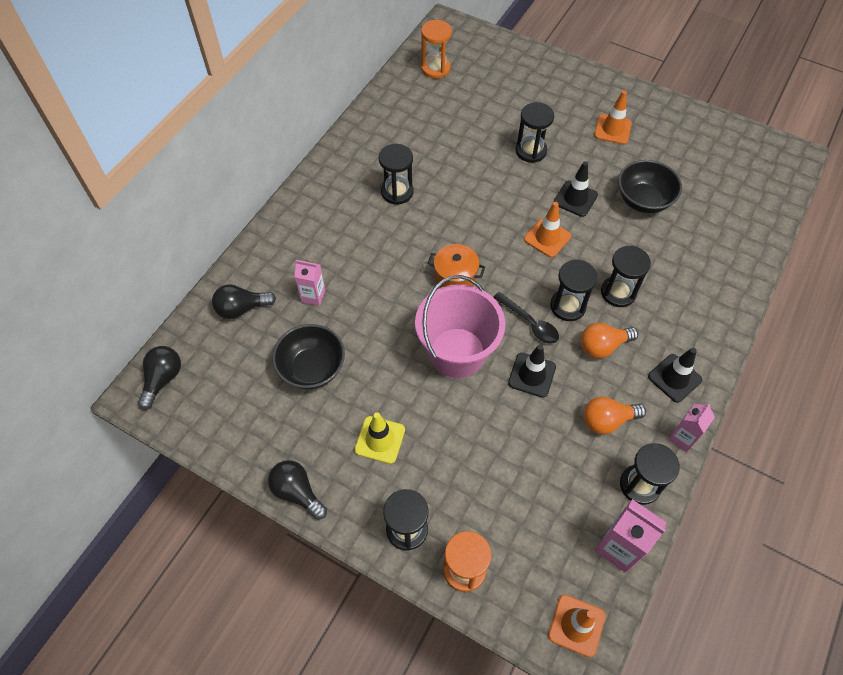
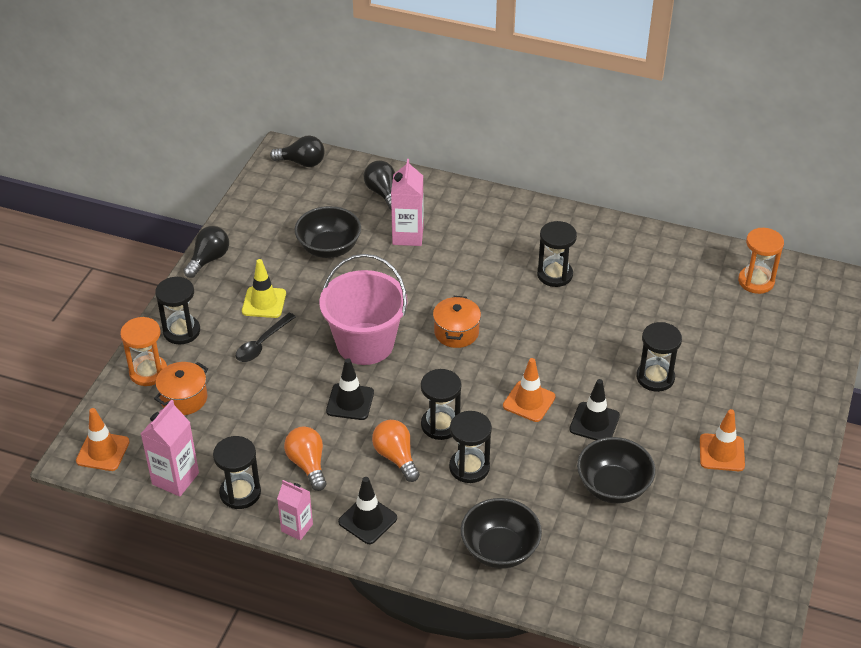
camera: 80 degrees right, 15 degrees down
(313, 296) = (408, 236): pink carton -> pink carton, size x1.52
(508, 532) = (184, 398): none -> orange pot
(529, 323) = (412, 395): black spoon -> black spoon (262, 343)
(706, 285) = (500, 549): none -> black bowl

